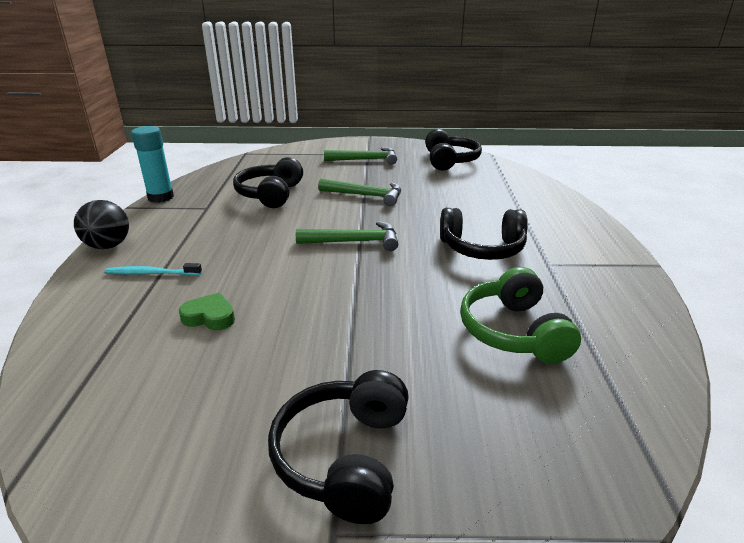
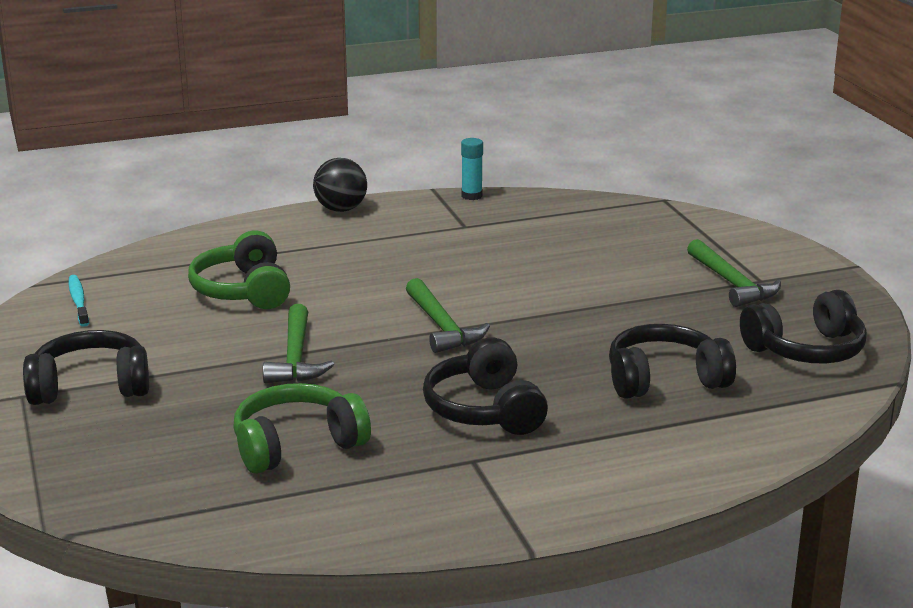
camera: 70 degrees right, 5 degrees down
(151, 273) = (302, 244): turquoise toothbrush -> turquoise toothbrush (78, 301)
(161, 197) = (471, 196): turquoise glue stick -> turquoise glue stick, size x0.65
(210, 317) = (243, 290): green heart -> green headphones
(271, 194) = (535, 250): black headphones -> black headphones (664, 380)
(365, 195) = (588, 308): green hammer -> green hammer (296, 357)

